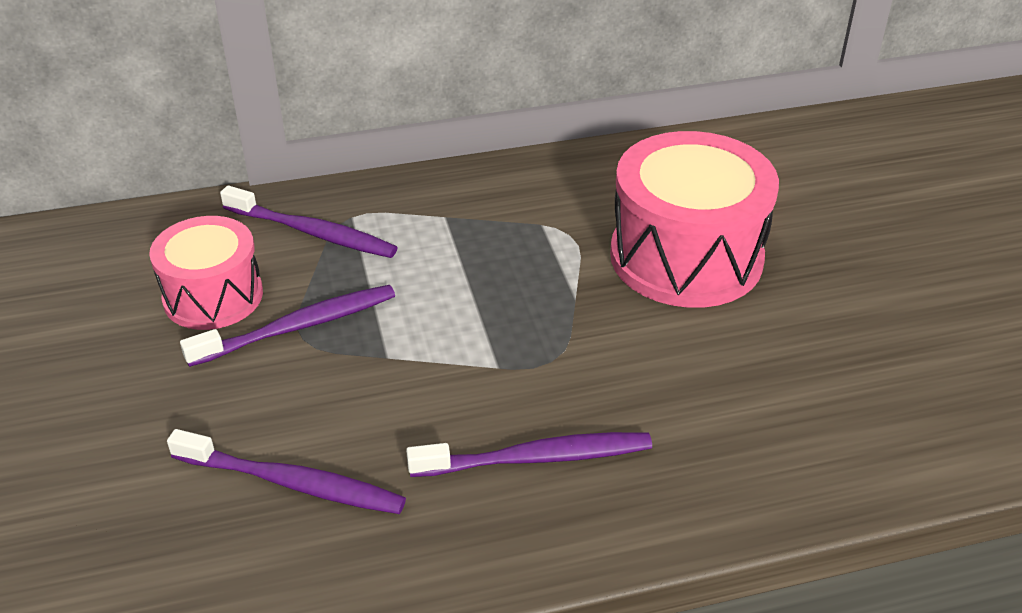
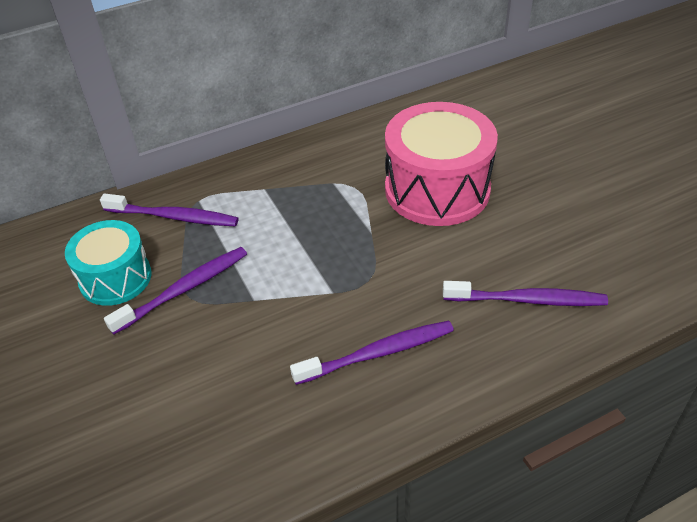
camera: 10 degrees left, 5 degrees up
(213, 296) = (115, 278): pink drum -> turquoise drum
(291, 483) = (213, 406): purple toothbrush -> purple toothbrush (527, 300)

